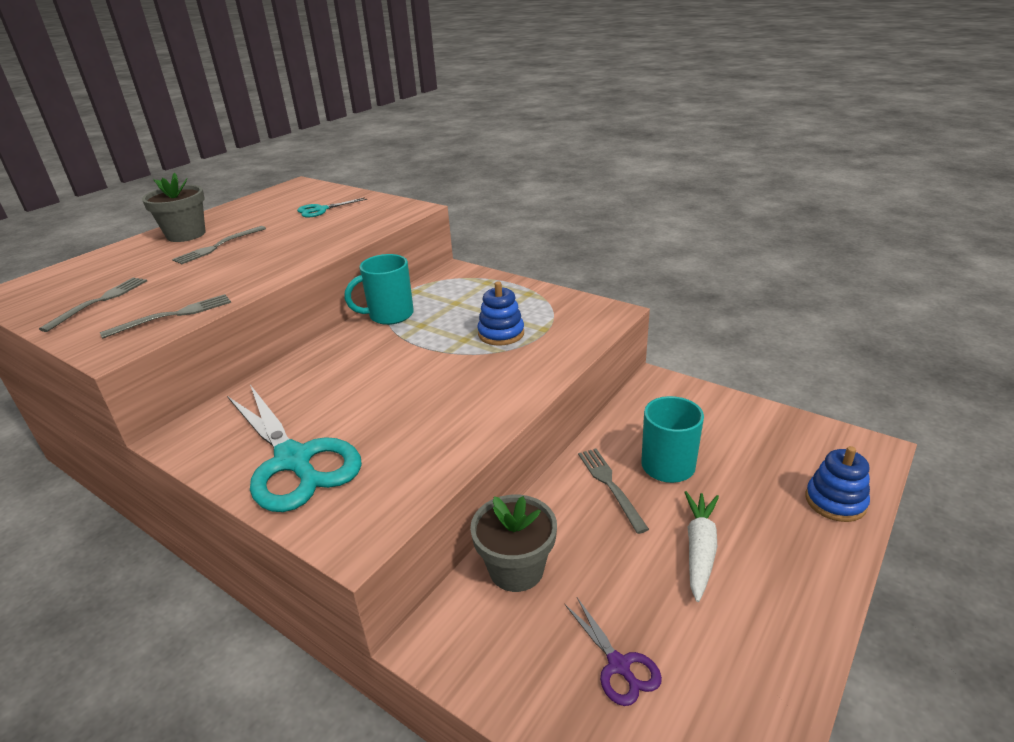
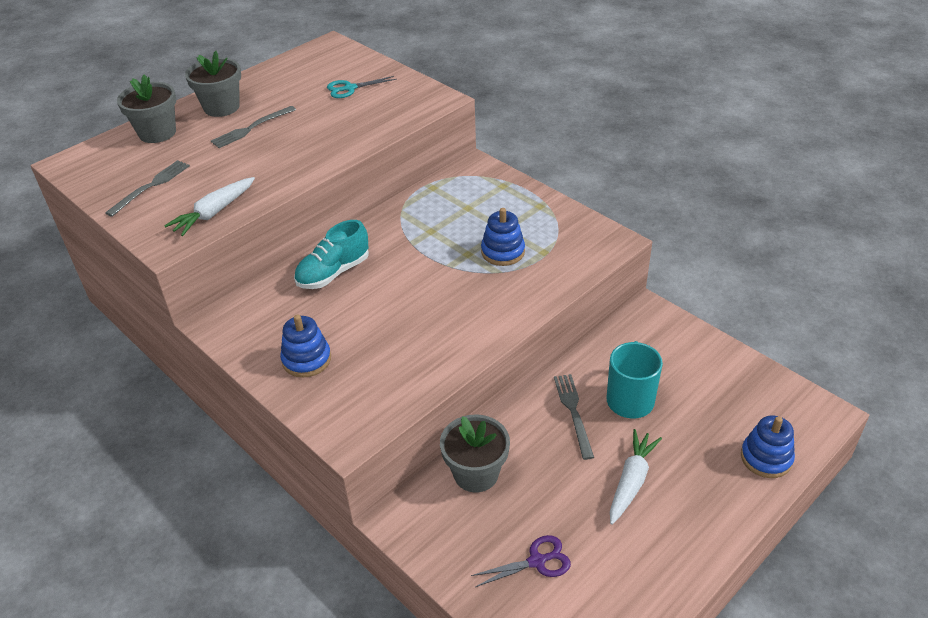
camera: 10 degrees right, 10 degrees up
(113, 259) = (157, 133): none -> grey flower pot
(173, 316) = (214, 213): grey fork -> white carrot
(294, 460) = (306, 359): turquoise scissors -> blue stacking toy
(319, 373) = (333, 273): none -> turquoise shoe
(389, 315) = (403, 215): turquoise mug -> none
(619, 665) = (537, 561): purple scissors -> purple scissors turned 90 degrees counterclockwise

